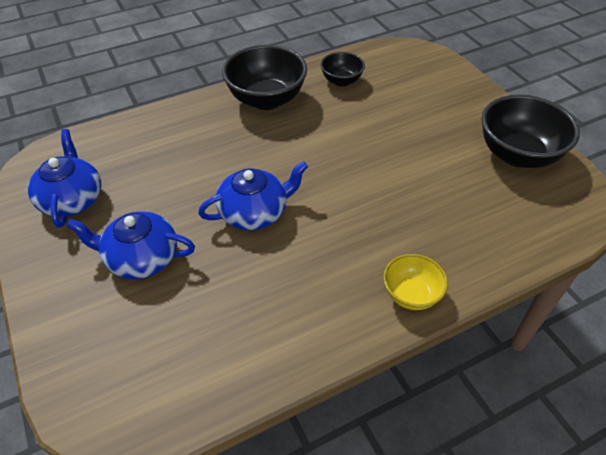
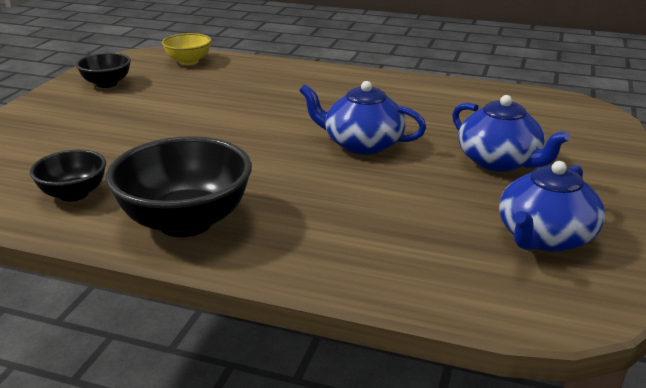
camera: 135 degrees left, 20 degrees down
(411, 294) = (324, 74): yellow bowl -> yellow bowl (188, 61)
(517, 155) = (107, 84): black bowl -> black bowl, size x0.56

